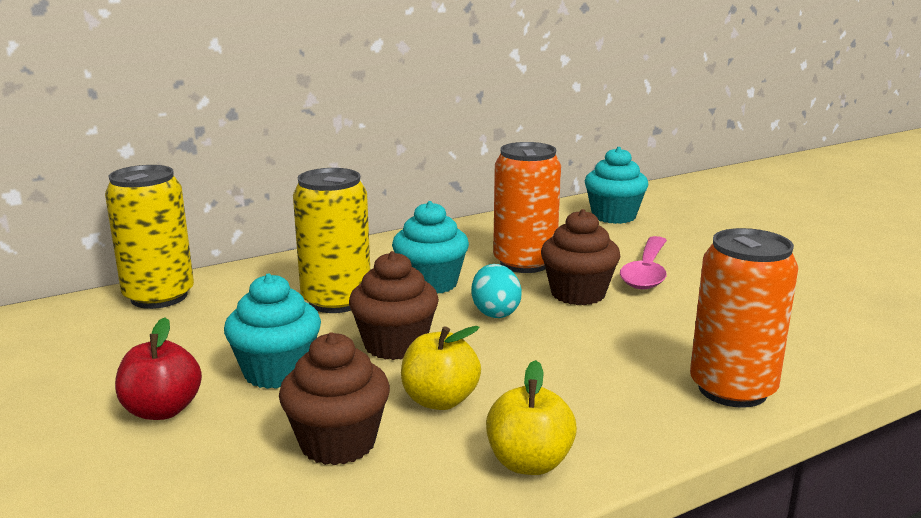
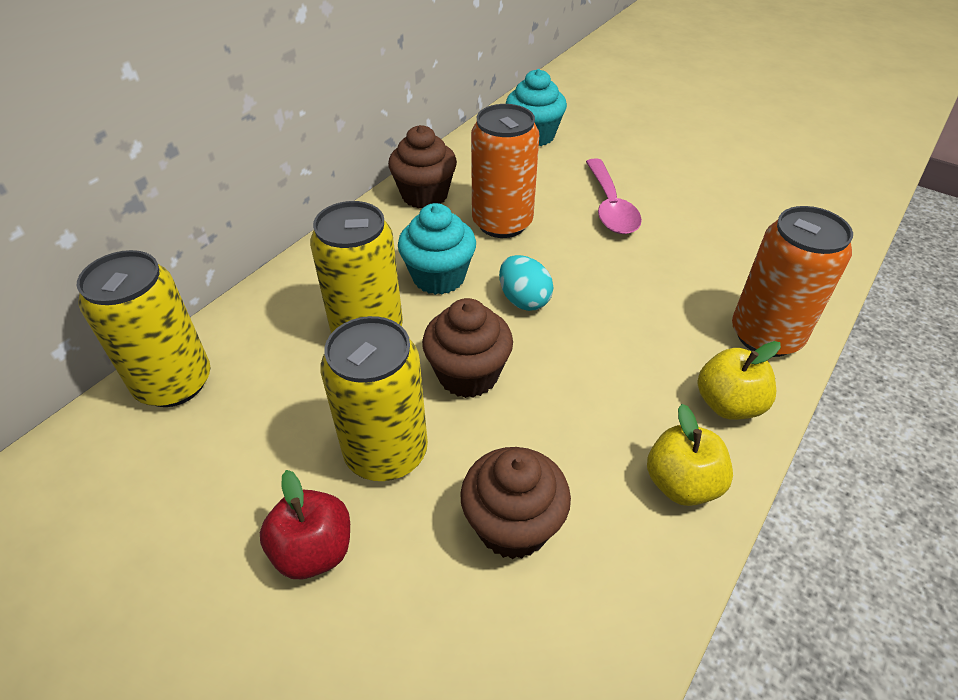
camera: 25 degrees left, 25 degrees up
(277, 372) = (386, 452): turquoise cupcake -> yellow can
(440, 400) = (559, 434): yellow apple -> yellow apple (728, 404)
(578, 294) = (575, 252): brown cupcake -> brown cupcake (424, 195)

